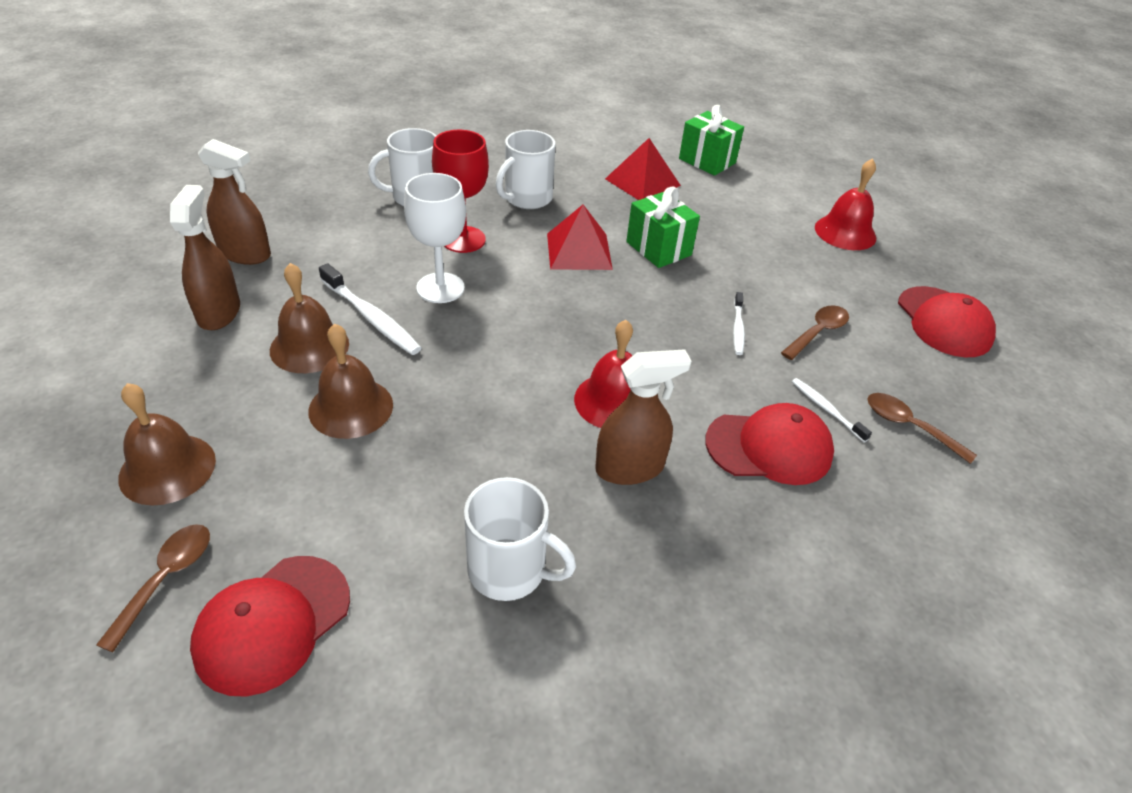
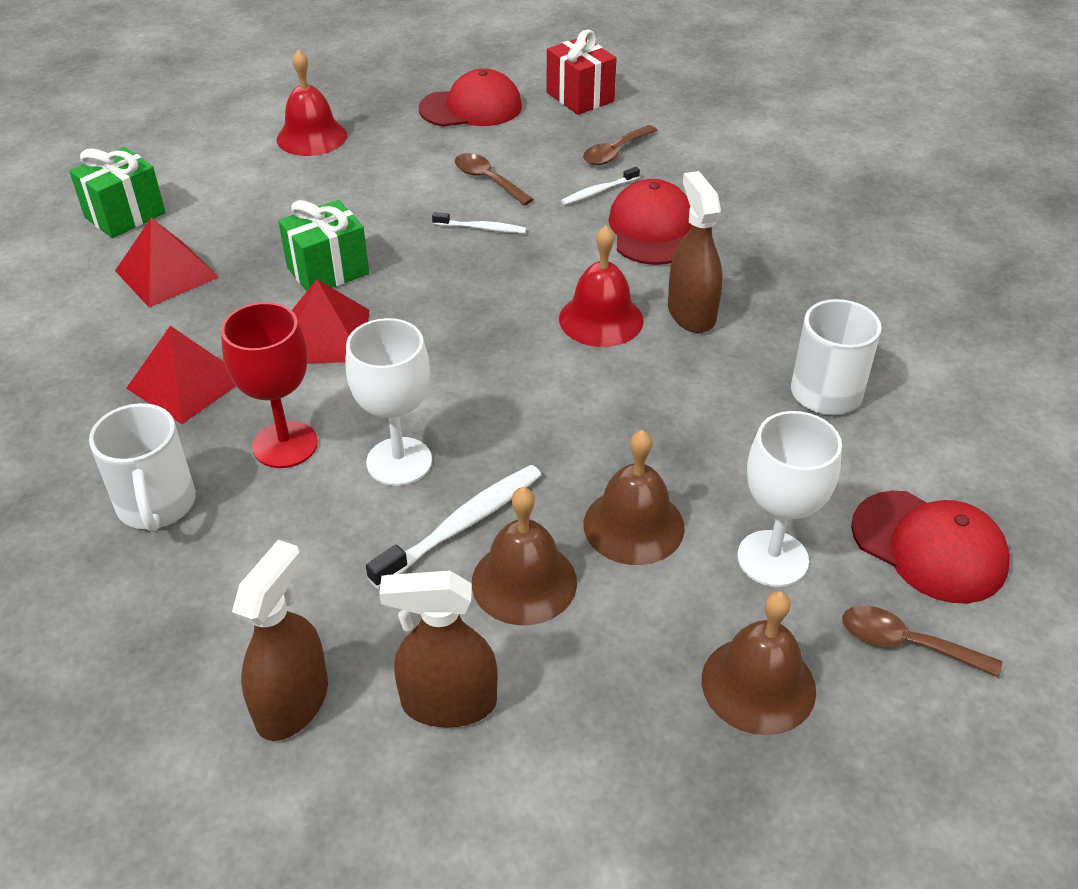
camera: 85 degrees left, 0 degrees up
(292, 494) = (772, 558): none -> white goblet
(527, 198) = (186, 383): white mug -> red pyramid
(1012, 403) = (580, 97): none -> red gift

